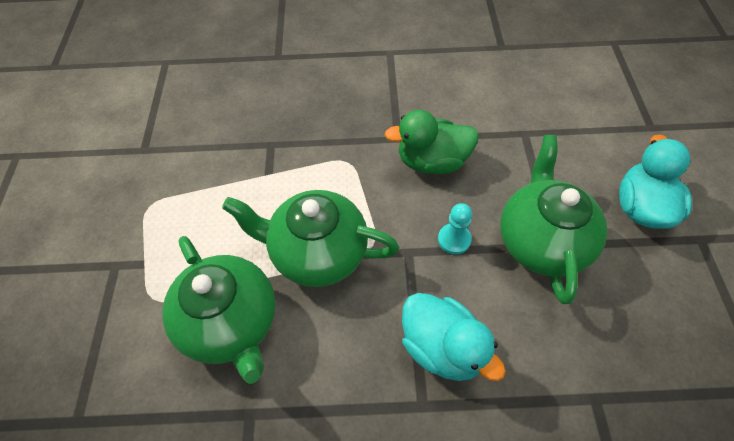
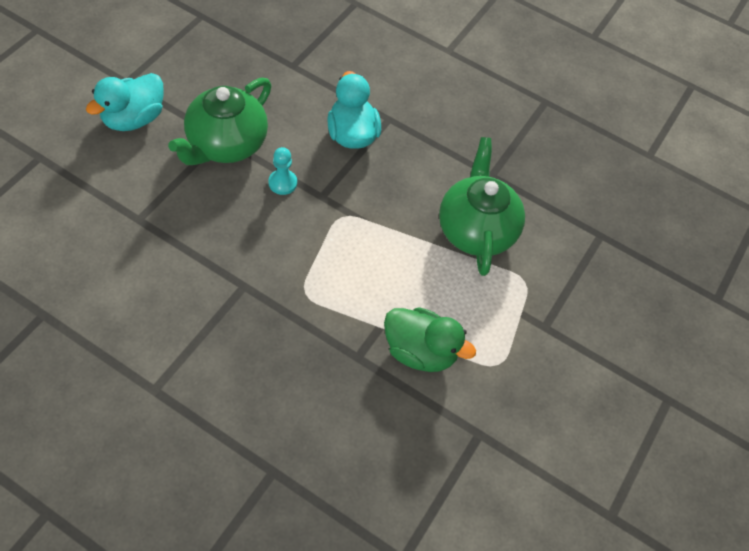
camera: 155 degrees left, 0 degrees up
(318, 252) = (386, 236): green teapot -> none
(432, 161) = (238, 246): green duck -> green duck (420, 351)

